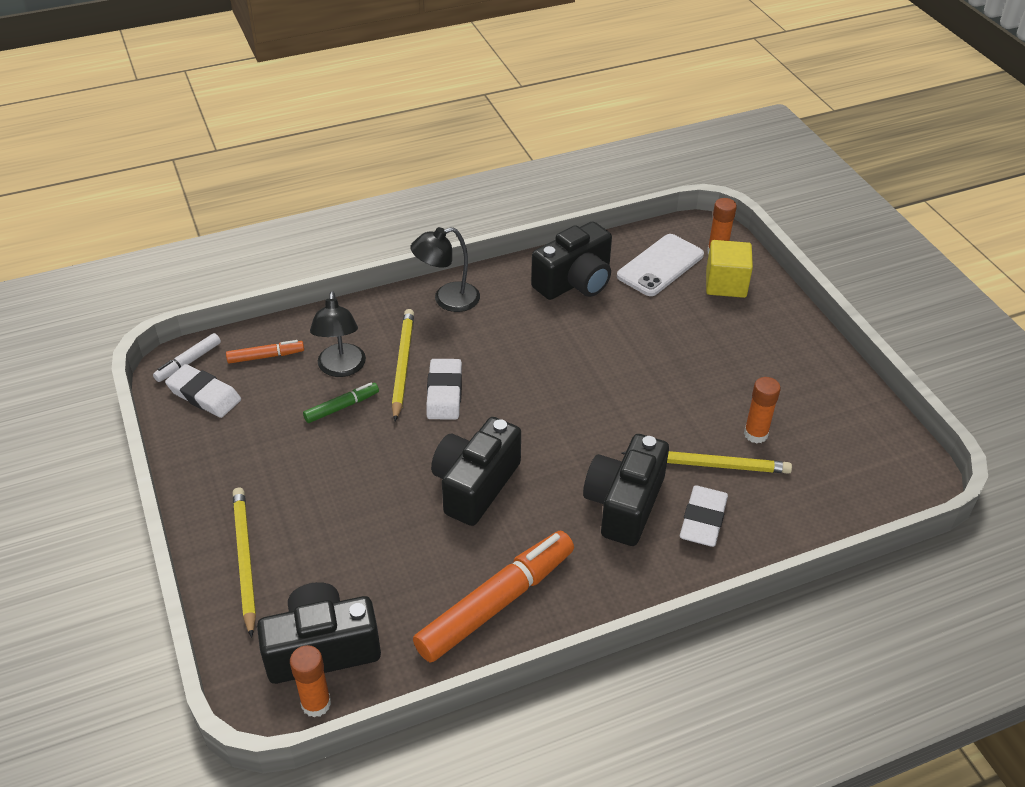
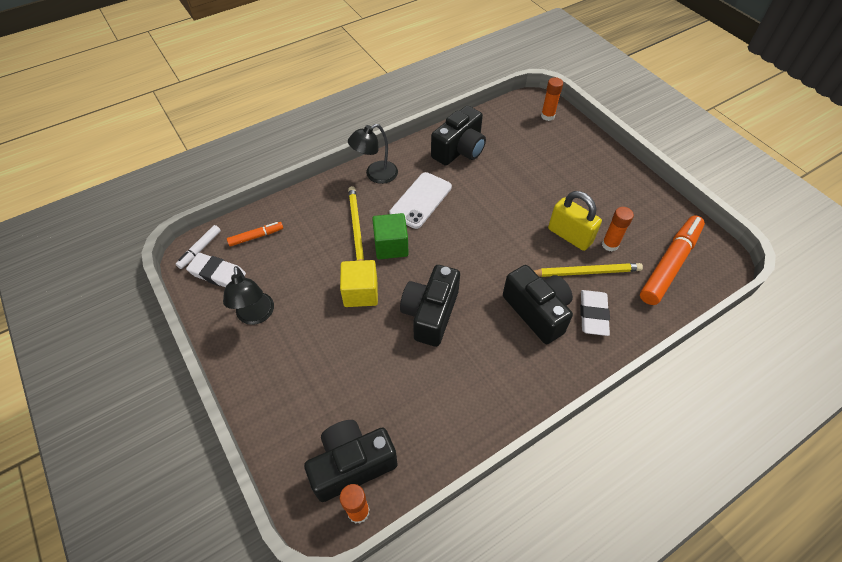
camera: 10 degrees left, 10 degrees up
(244, 560) = (277, 402): yellow pencil -> none
(341, 368) = (313, 238): black lamp -> black lamp (256, 316)
(342, 407) = (320, 268): green marker -> none
(444, 393) = (391, 246): white eraser -> green cube
(496, 603) = (469, 404): orange marker -> orange marker (670, 264)
(624, 504) = (537, 311): black camera -> black camera turned 135 degrees clockwise
(660, 265) = (513, 130): white phone -> white phone (420, 200)
(700, 414) = (569, 236): none -> yellow padlock
(726, 284) = (559, 138): yellow cube -> yellow cube (360, 293)

